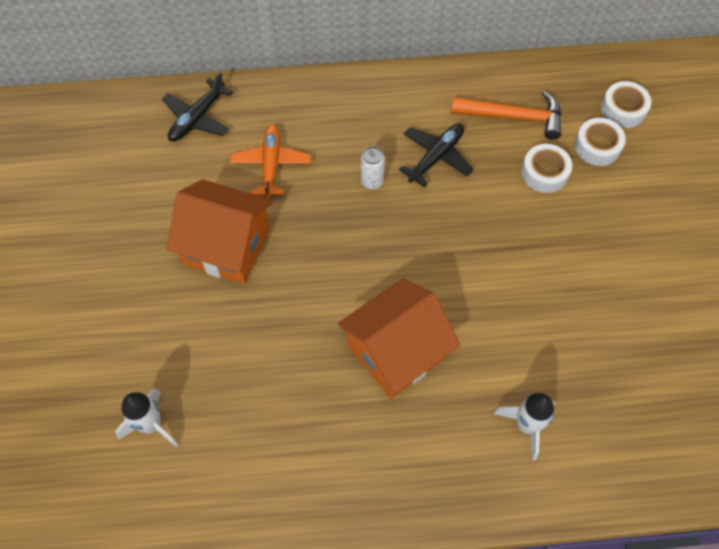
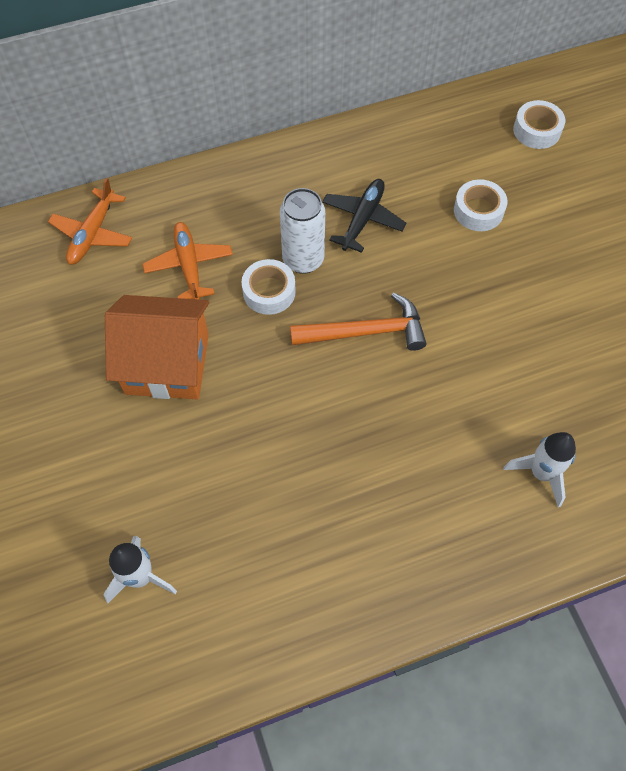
camera: 15 degrees left, 0 degrees up
(197, 118) = (92, 234): black plane -> orange plane
(372, 182) = (303, 259): white can -> white can, size x1.69
(396, 352) = (383, 431): orange house -> none
(513, 117) = (429, 161): orange hammer -> orange hammer (366, 332)
(597, 146) = (523, 173): white tape -> white tape (269, 292)

